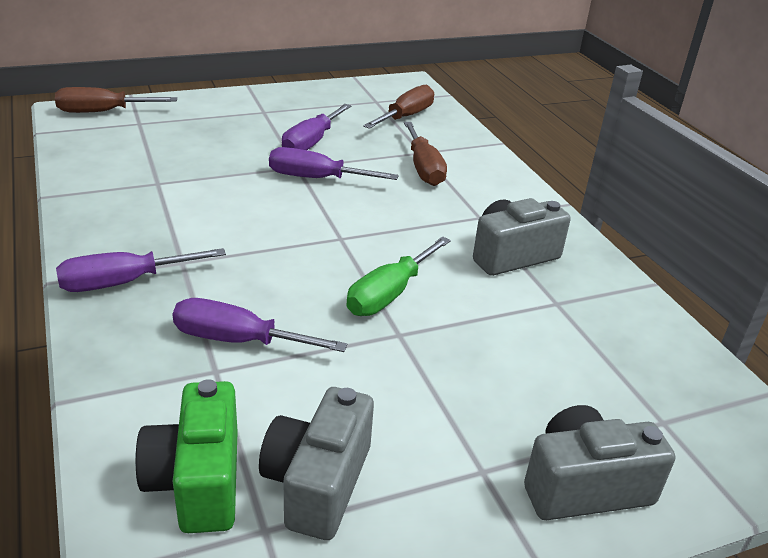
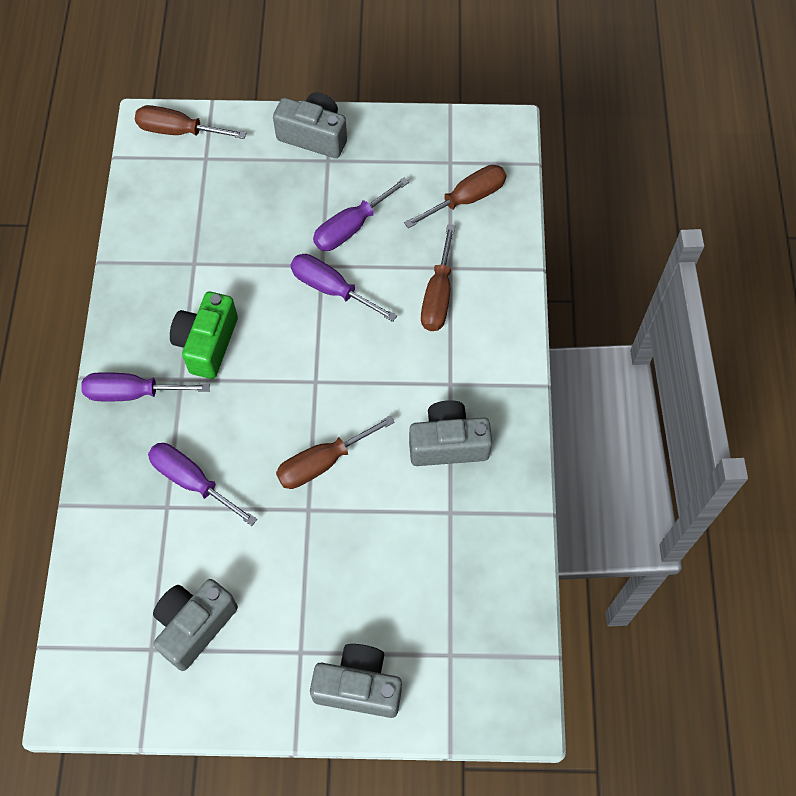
camera: 25 degrees right, 30 degrees up
(197, 481) = (125, 599): green camera -> green camera (207, 344)
(242, 101) = (314, 136): none -> grey camera
(389, 294) = (322, 463): green screwdriver -> brown screwdriver

